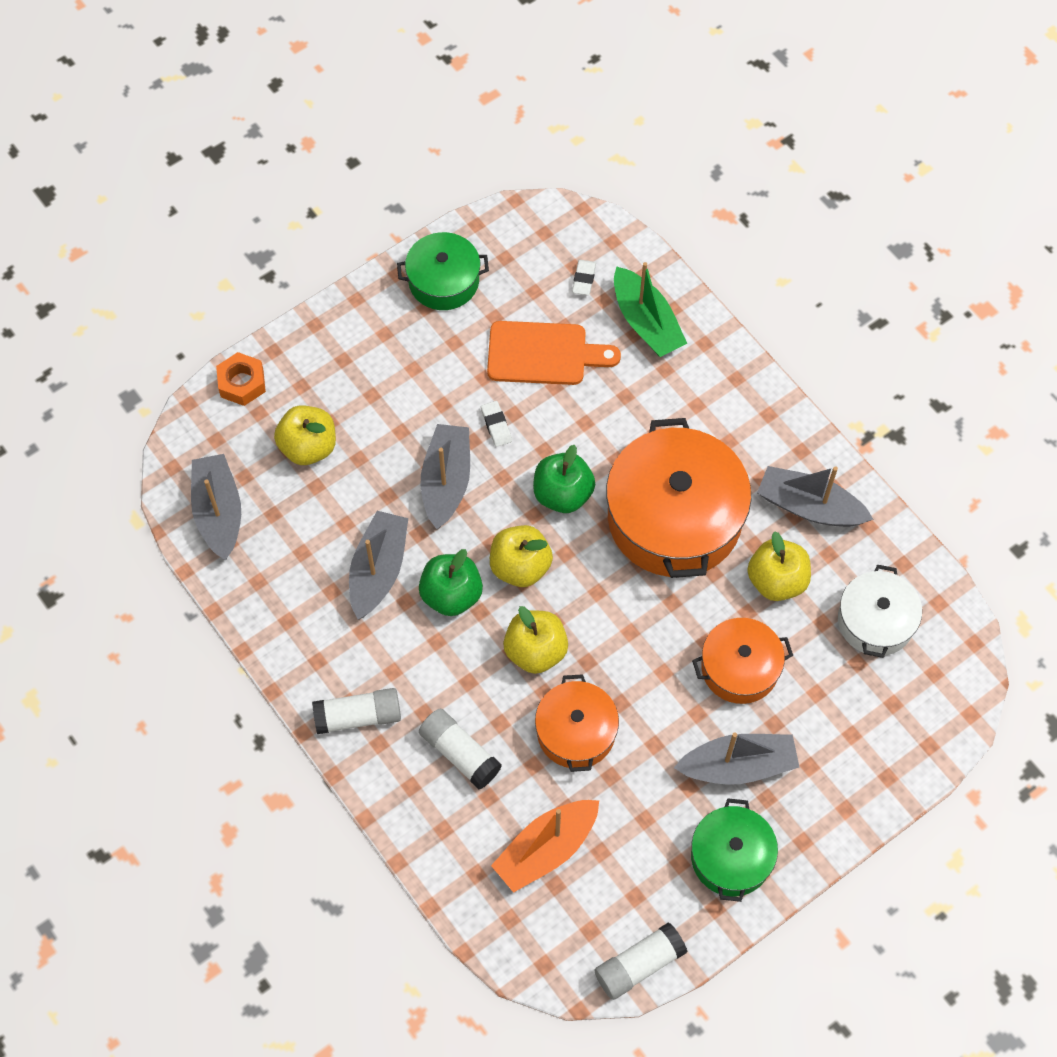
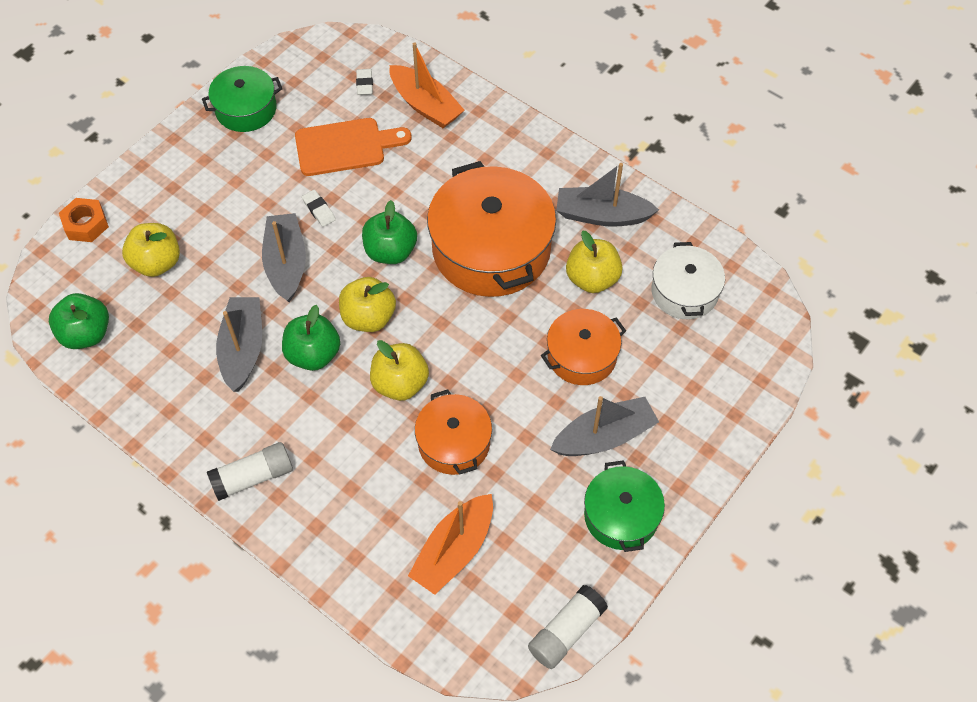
camera: 15 degrees left, 5 degrees down
(218, 512) = (86, 334): grey boat -> green apple
(460, 753) = (354, 486): white glue stick -> none
(646, 322) = (425, 105): green boat -> orange boat

